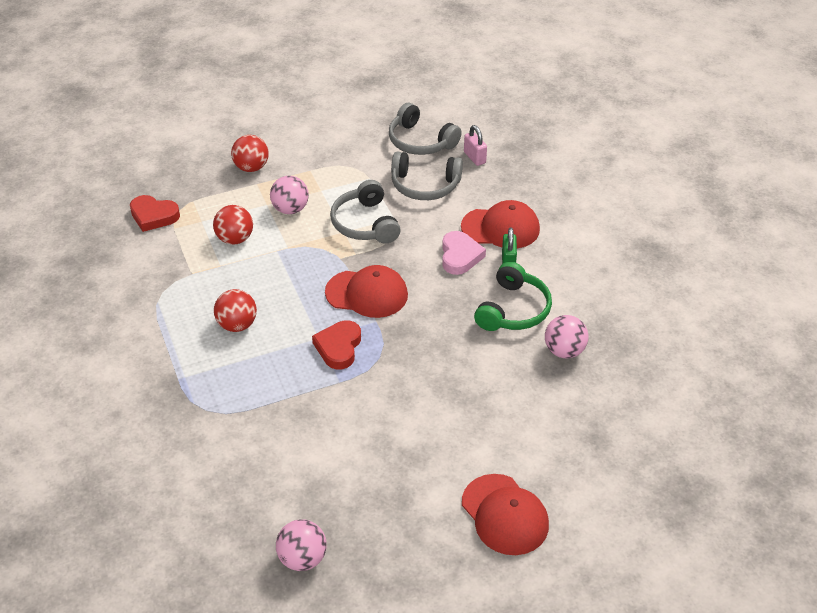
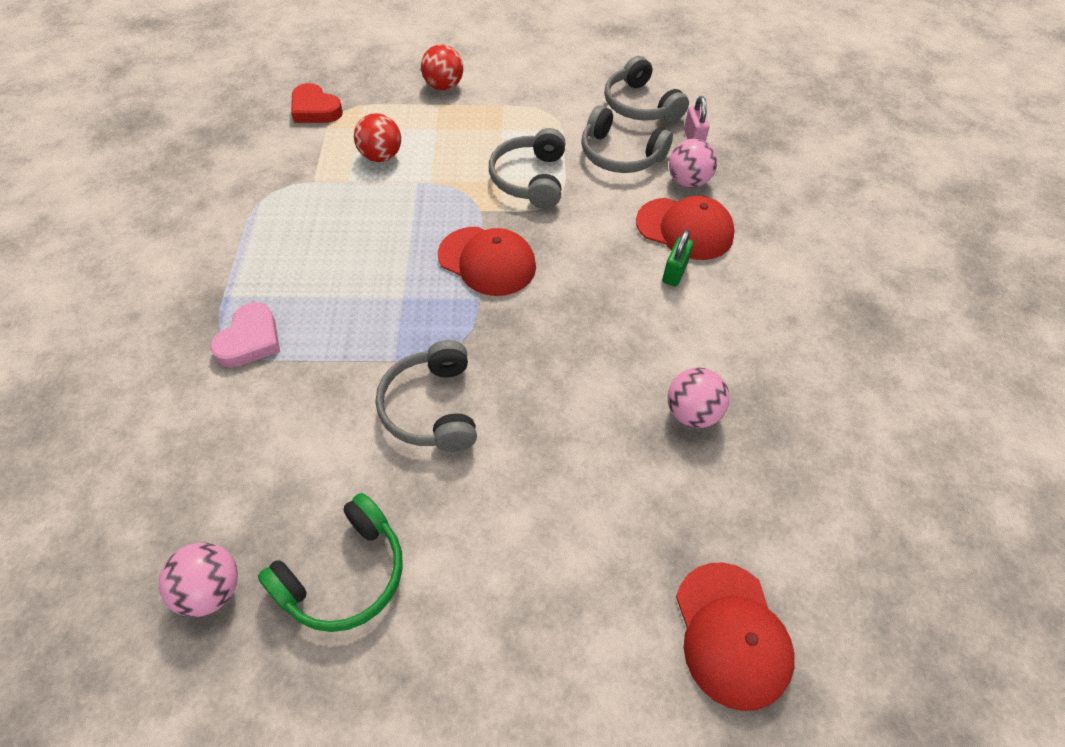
camera: 20 degrees right, 10 degrees up
(237, 325) = (324, 253): red ball -> none
(290, 209) = (458, 141): pink ball -> pink ball (688, 181)
(338, 347) = (419, 316): red heart -> none
(384, 404) = (431, 408): none -> grey headphones
(460, 256) = (619, 248): pink heart -> pink heart (250, 340)
(504, 515) = (499, 629): red cap -> red cap (731, 634)
(513, 310) = (652, 336): green headphones -> green headphones (345, 575)

